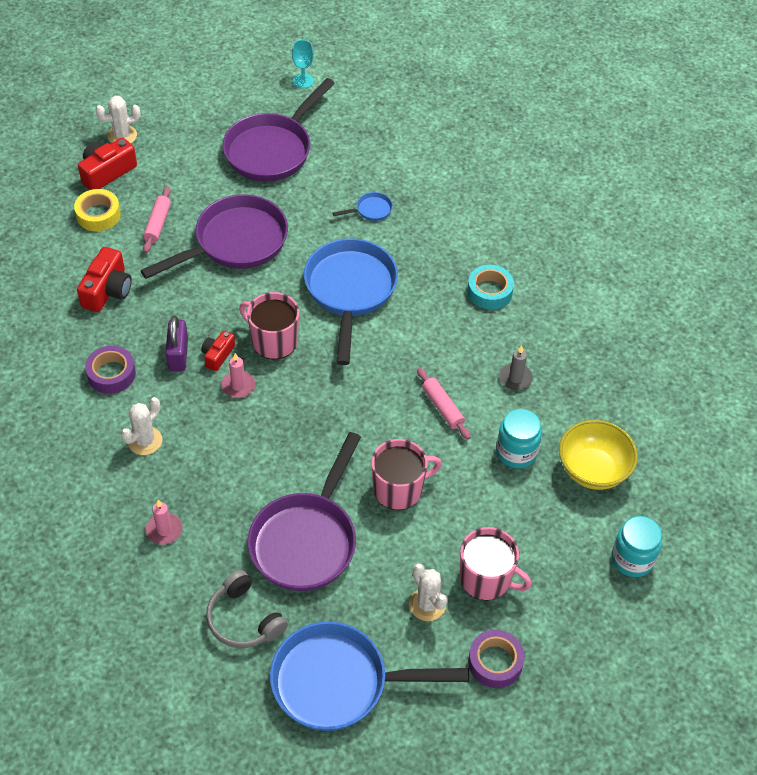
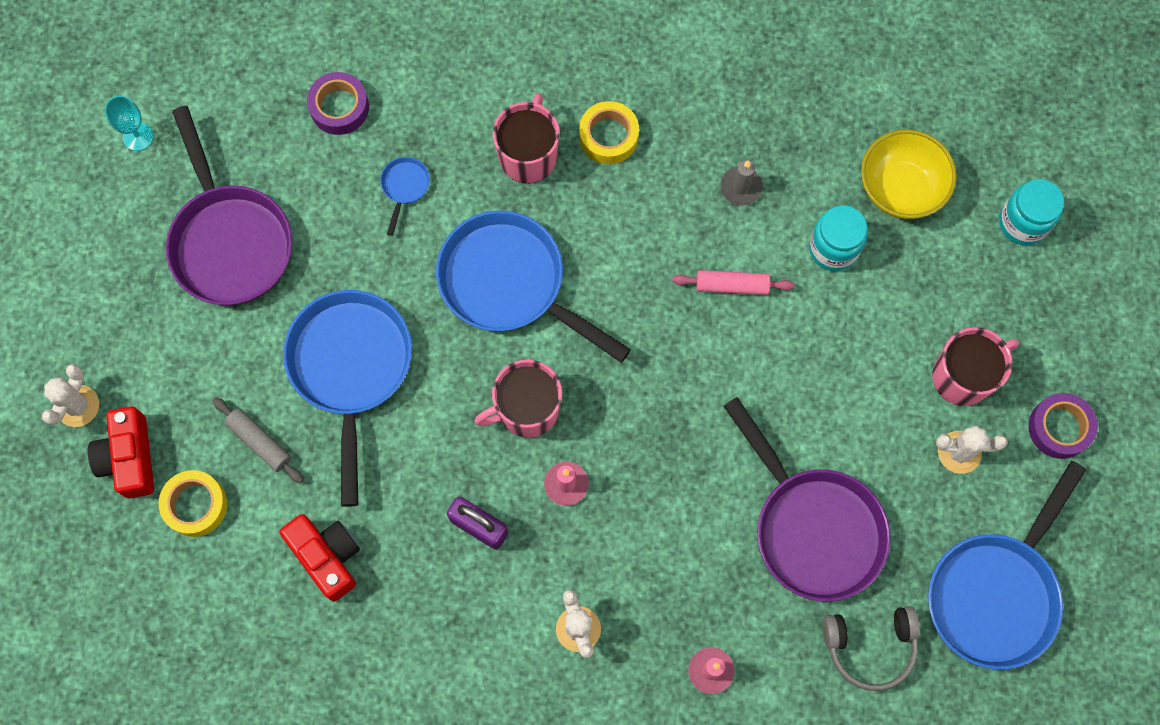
camera: 55 degrees left, 20 degrees up
(111, 374) = (458, 617): purple tape -> purple tape (339, 107)
(158, 224) = (260, 442): pink rolling pin -> grey rolling pin
(217, 355) = (508, 482): red camera -> none
(235, 242) = (350, 369): purple pan -> blue pan
(399, 489) = (806, 394): pink mug -> pink mug (528, 155)
(489, 291) = (608, 136): turquoise tape -> yellow tape

